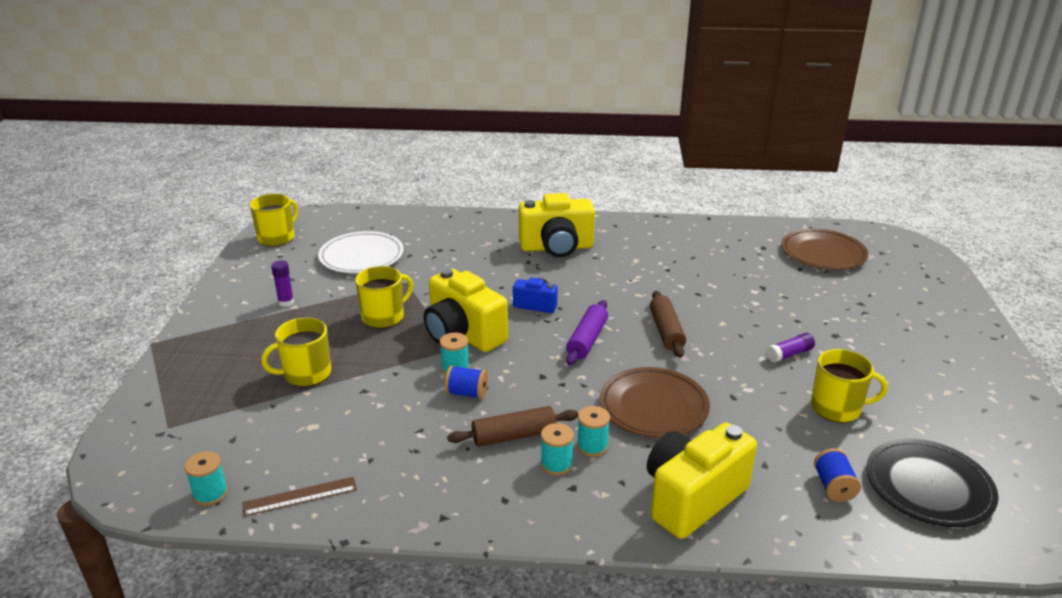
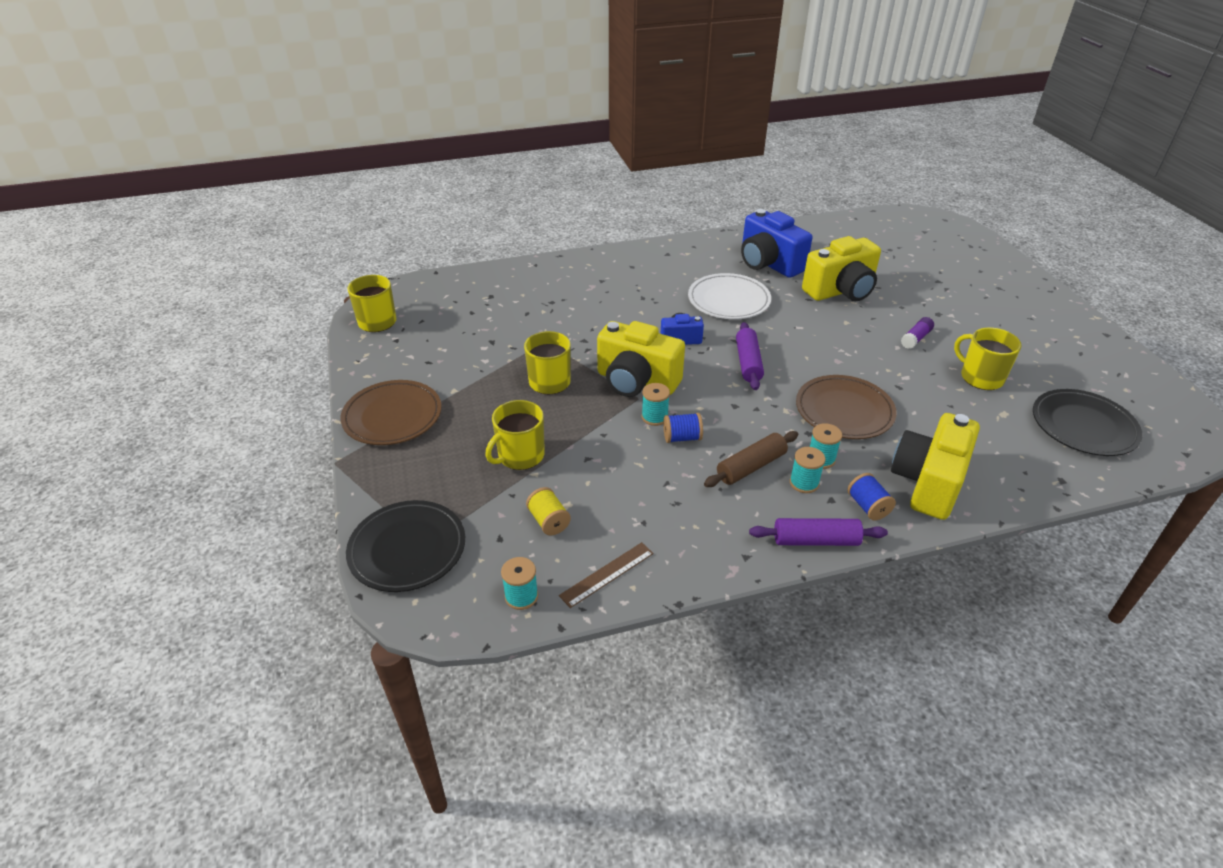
camera: 20 degrees left, 10 degrees up
(150, 428) = (407, 549): none -> black plate
(286, 302) = (442, 388): purple glue stick -> none
(286, 436) = (548, 521): none -> yellow spool
(361, 256) = (481, 324): white plate -> white plate (728, 300)
(525, 522) = (815, 540): none -> purple rolling pin
(556, 247) = (658, 278): yellow camera -> yellow camera (841, 291)
(666, 331) = (807, 340): brown rolling pin -> none
(680, 254) = (768, 263): none -> blue camera
(823, 253) = (881, 241): brown plate -> brown plate (392, 416)
(833, 486) = (1021, 444): blue spool -> blue spool (867, 506)
(837, 408) = (980, 377): yellow mug -> yellow mug turned 120 degrees counterclockwise

